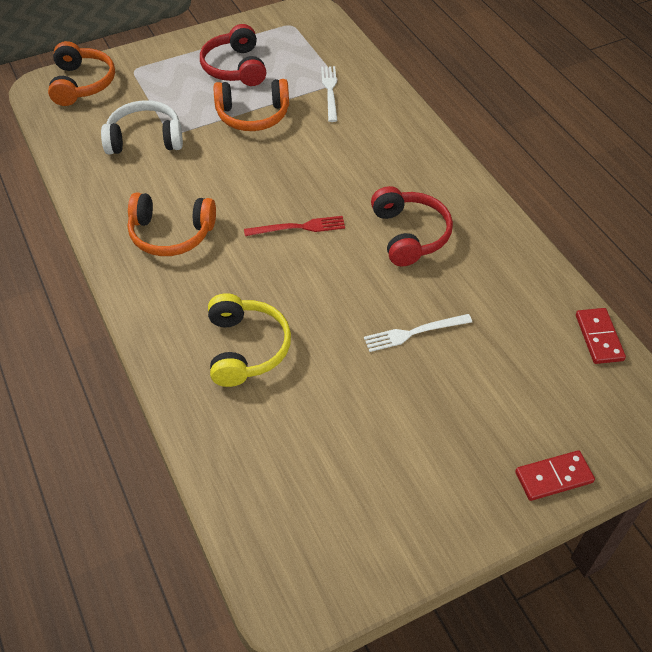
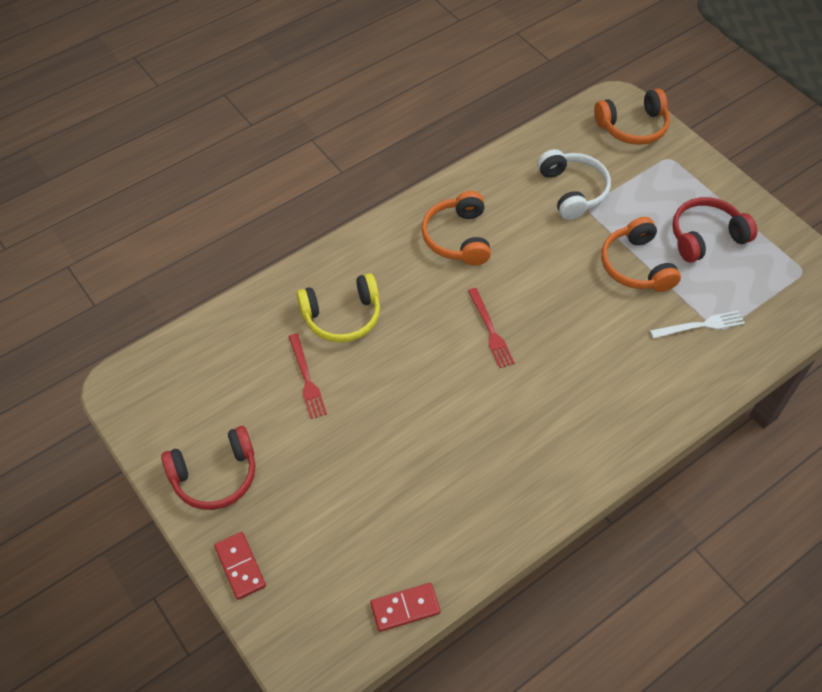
camera: 80 degrees right, 5 degrees up
(323, 391) = (306, 379): none -> red fork
(410, 234) = (505, 424): red headphones -> red headphones (215, 476)
(414, 333) = (381, 441): white fork -> none

